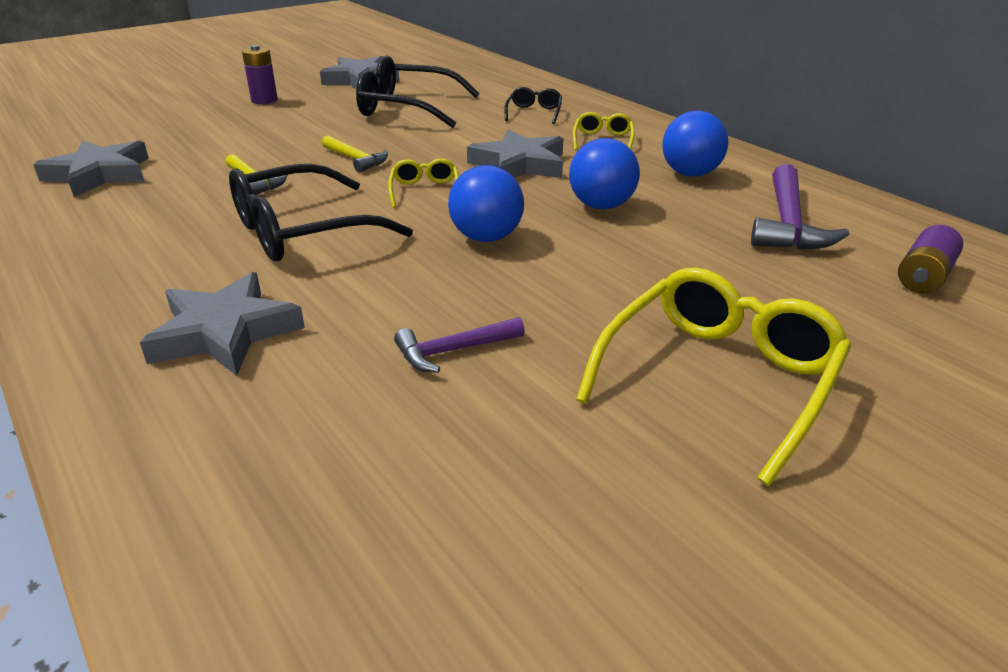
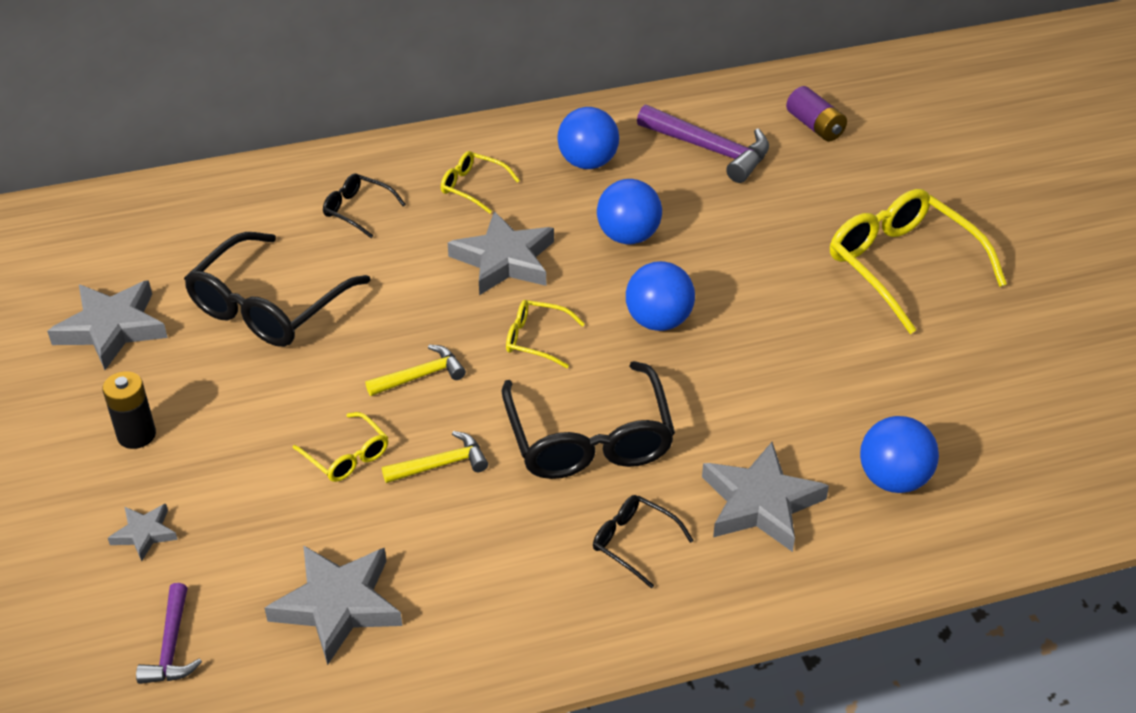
camera: 70 degrees left, 10 degrees up
(162, 272) = (634, 543): none -> black glasses
(174, 116) = (144, 533): none -> grey star
(258, 152) = (346, 456): none -> yellow glasses
(264, 100) = (136, 435): purple battery -> black battery
(281, 425) = (893, 479): none -> blue ball
(453, 351) = (831, 379): purple hammer -> purple hammer (171, 646)

